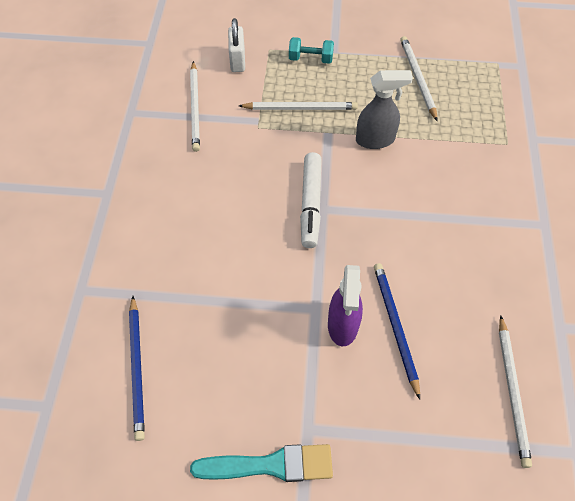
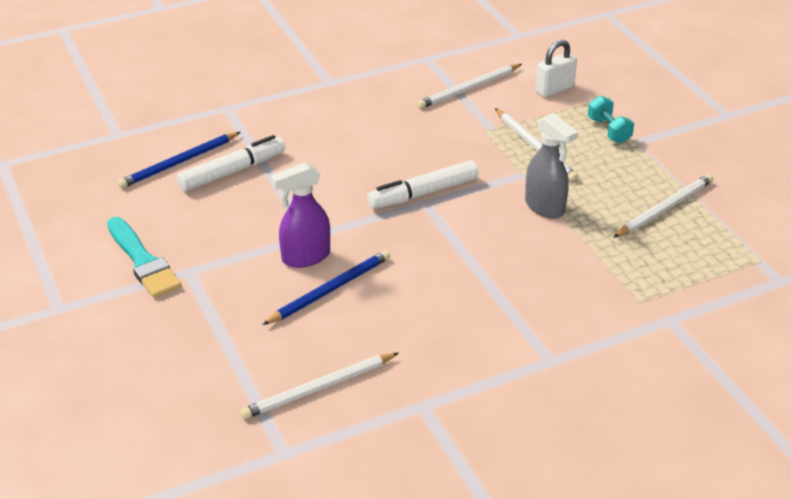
camera: 60 degrees right, 20 degrees down
(184, 328) = (232, 171): none -> white marker

